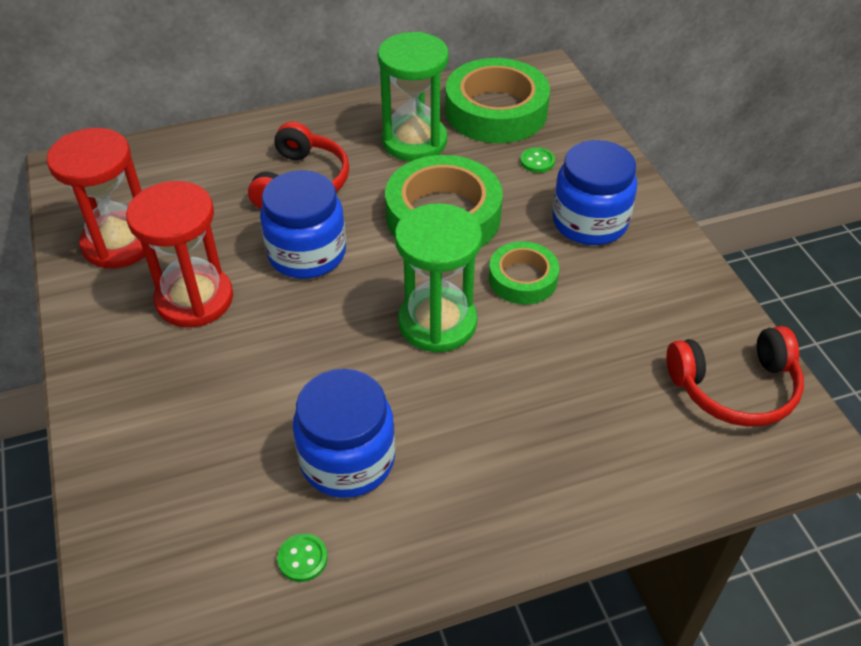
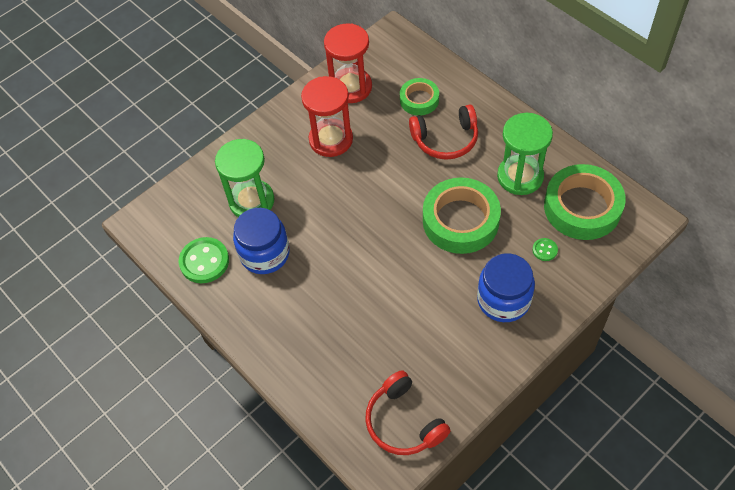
camera: 70 degrees right, 10 degrees up
(302, 559) = (204, 261): green button -> green button, size x2.02
(307, 254) = (390, 170): blue jar -> none
(437, 323) = (373, 253): green hourglass -> green hourglass (251, 201)
(523, 279) = (431, 282): green tape -> green tape (419, 100)

